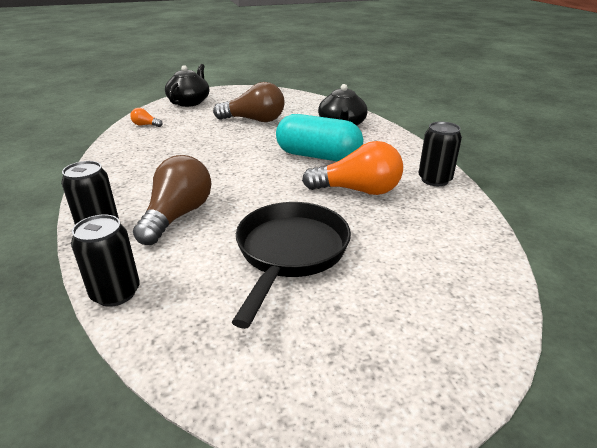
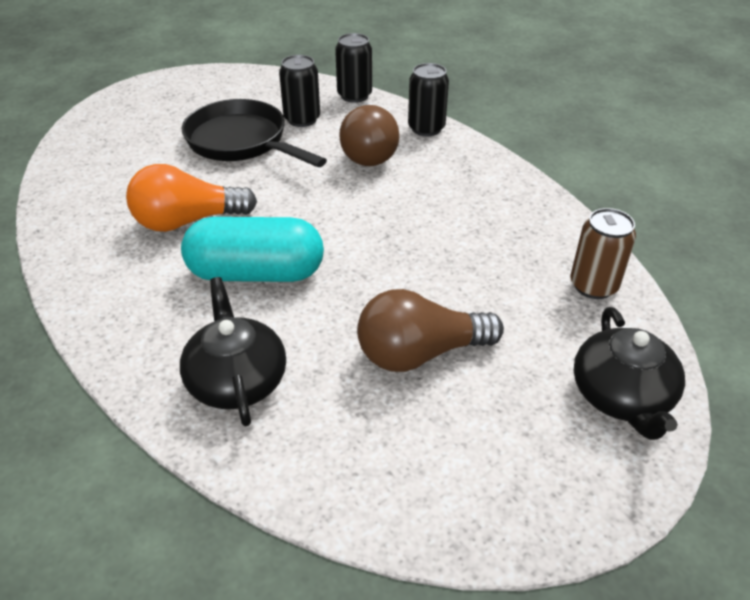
camera: 160 degrees right, 10 degrees up
(145, 125) = (593, 286): orange light bulb -> brown can
(290, 252) = (241, 142): black pan -> black pan turned 135 degrees clockwise
(434, 180) = (82, 262): black can -> black can (302, 119)

